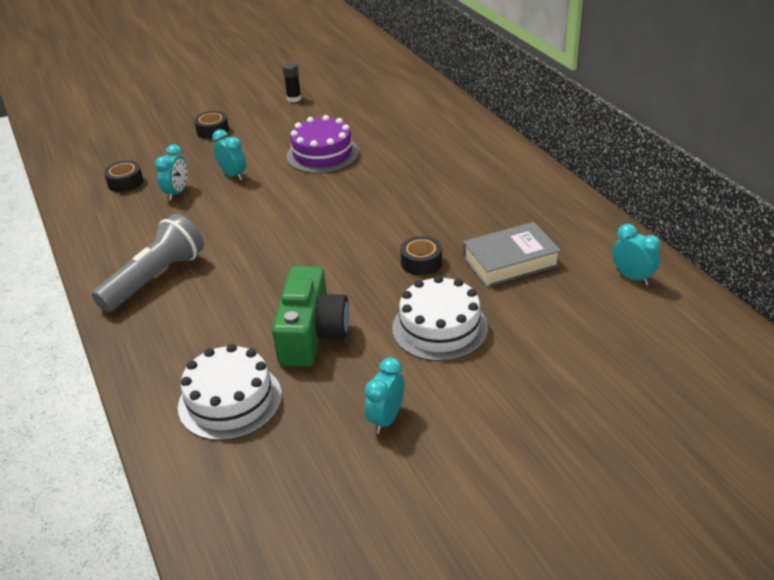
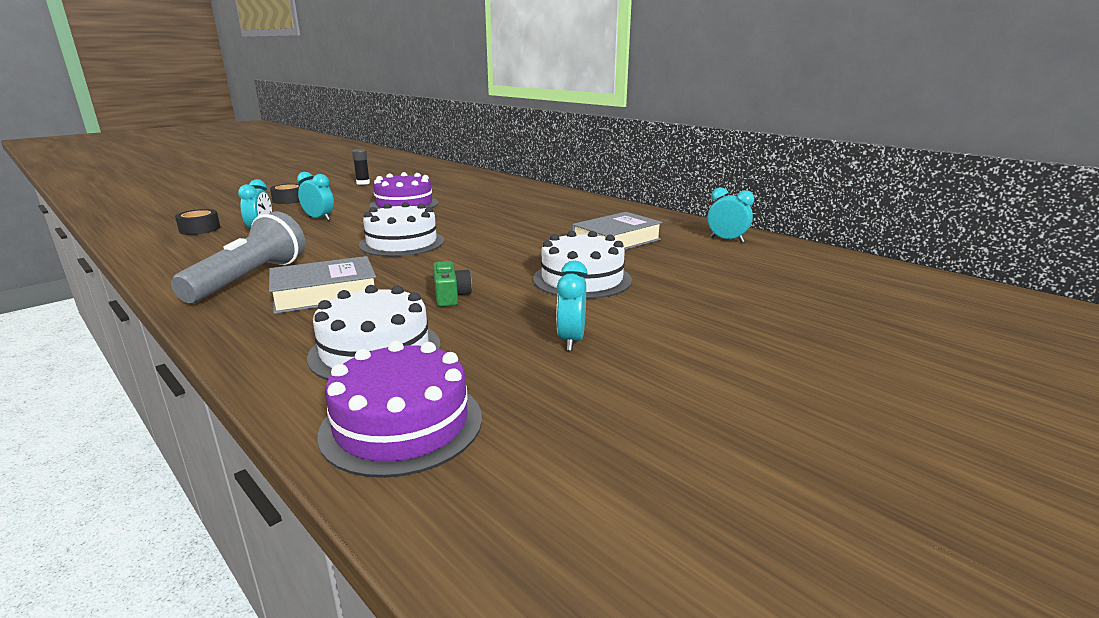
camera: 20 degrees left, 15 degrees down
(210, 313) = (325, 294): none -> grey book
(225, 490) = (402, 424): none -> purple cake
(297, 234) = (402, 243): none -> white cake
(312, 334) = (450, 296): green camera -> green camera, size x0.51
(421, 262) = (535, 247): black tape -> none

